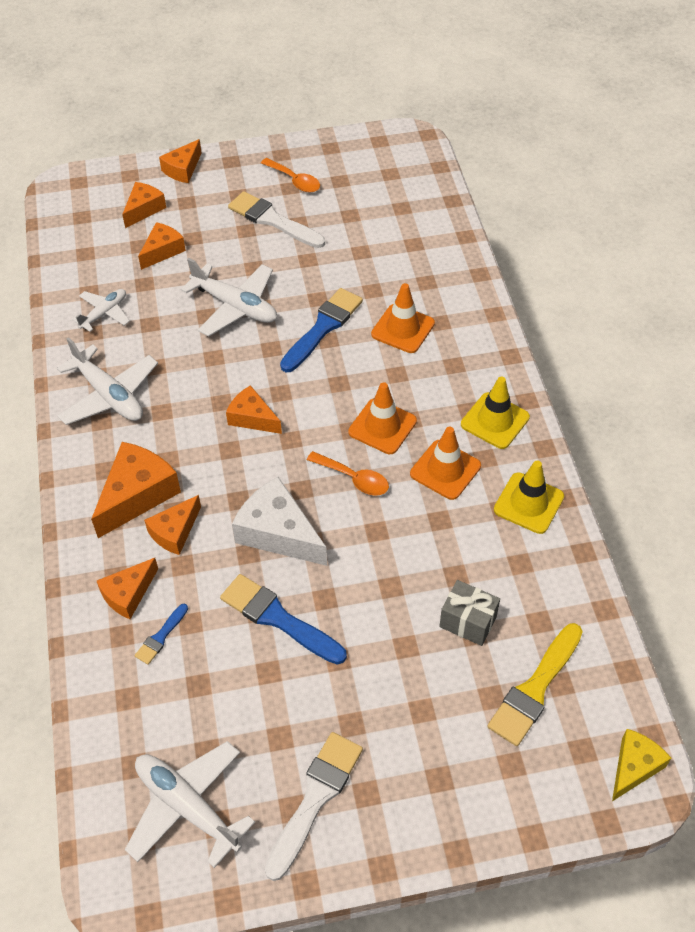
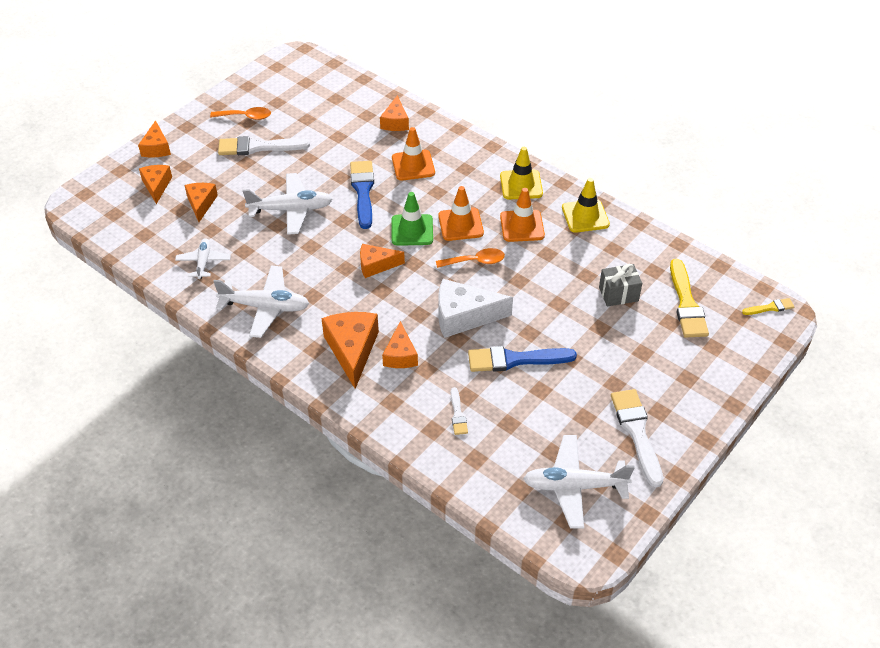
camera: 40 degrees left, 5 degrees down
(128, 594) = (411, 406): orange cheese -> orange cheese (395, 122)
(161, 636) = (458, 414): blue brush -> white brush
(326, 401) = (412, 230): none -> green traffic cone
(634, 767) = (770, 307): yellow cheese -> yellow brush

